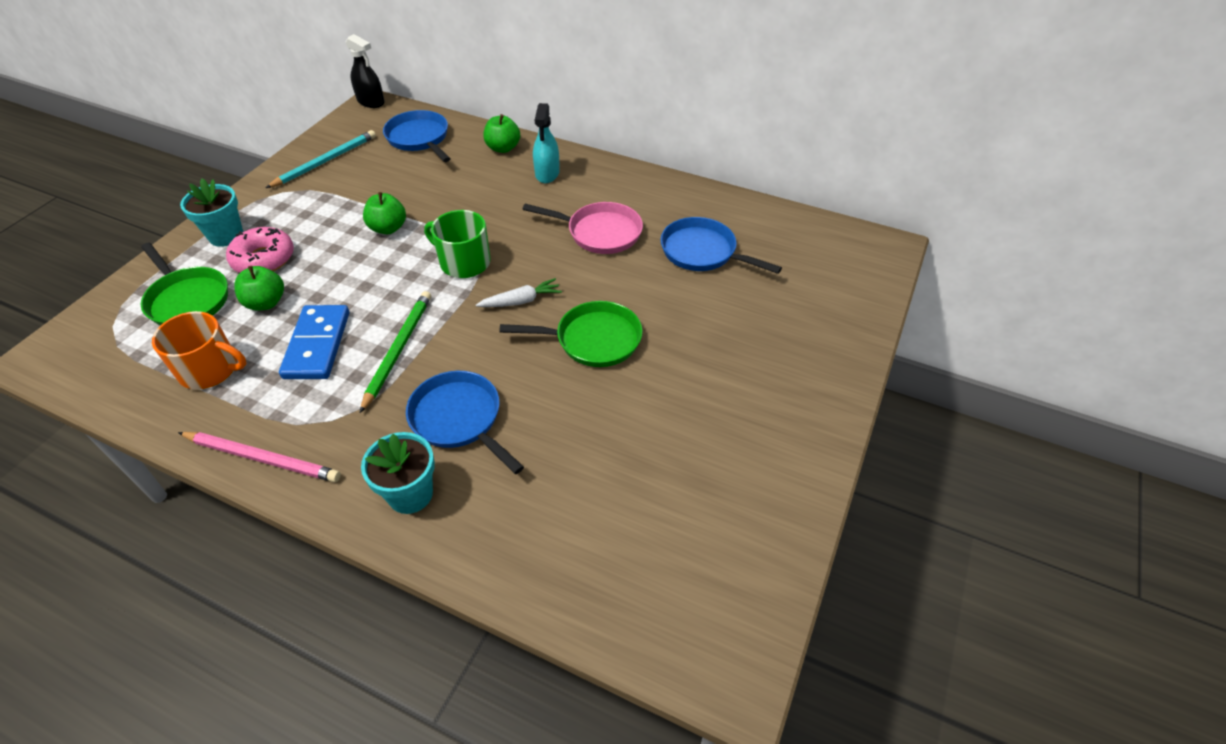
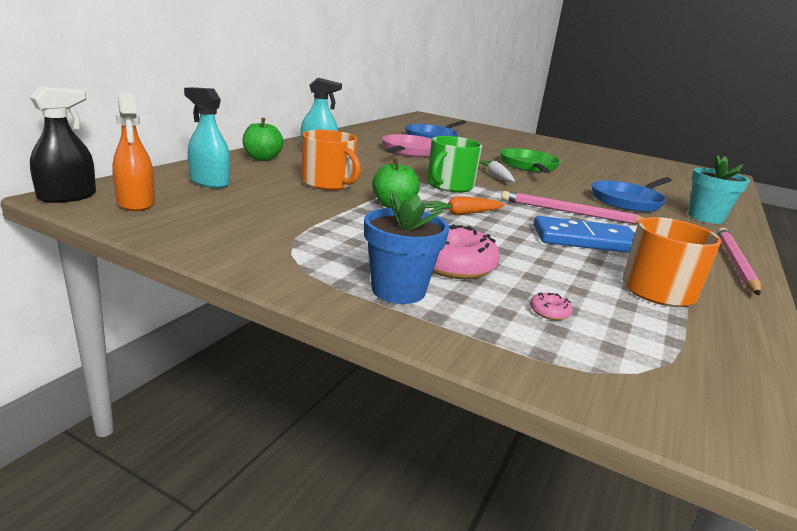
camera: 90 degrees left, 25 degrees down
(187, 299) = (549, 312): green pan -> pink donut
(226, 236) = (398, 290): turquoise flower pot -> blue flower pot
(266, 303) = (535, 262): green apple -> none
(325, 161) = (224, 227): turquoise pencil -> none
(364, 124) = (136, 203): none -> orange spray bottle
(376, 268) = (462, 214): none -> orange carrot
(398, 349) = (571, 212): green pencil -> pink pencil
(419, 138) = (209, 182): blue pan -> turquoise spray bottle
(440, 190) = (328, 183): none -> orange mug

